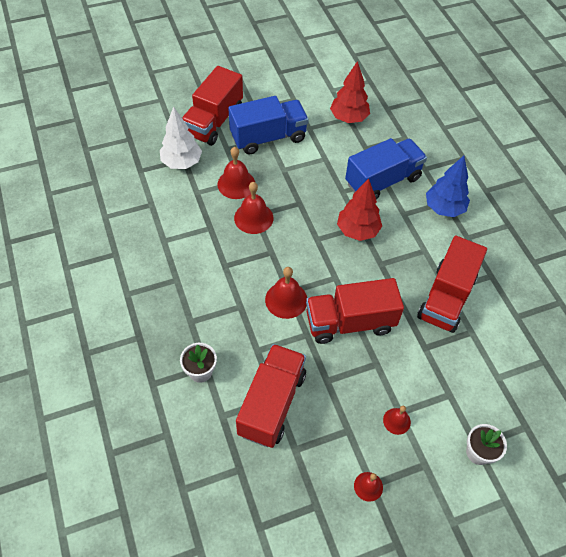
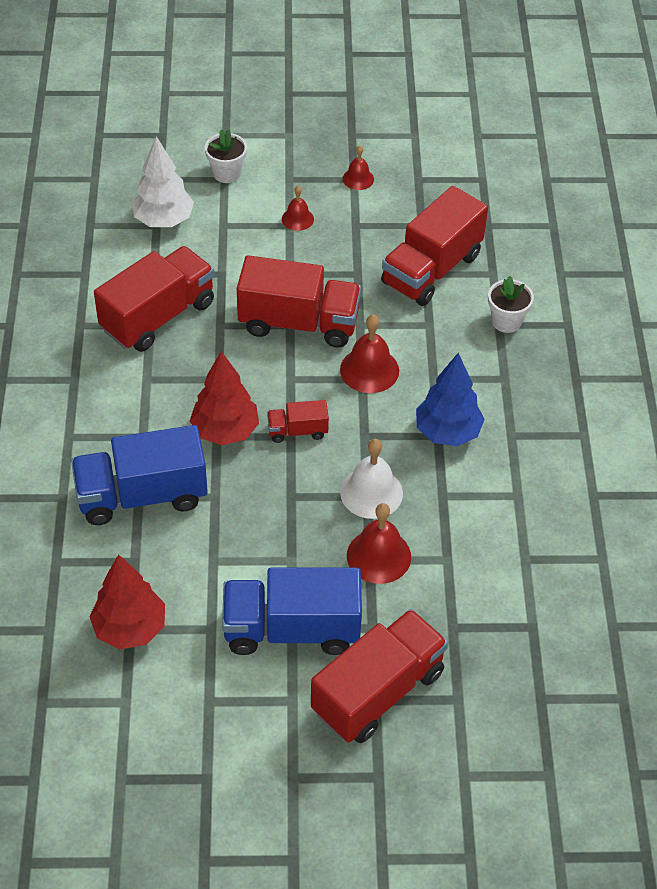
camera: 160 degrees left, 5 degrees down
(182, 162) = (458, 621): white tree -> white tree (163, 220)
(253, 218) = (371, 492): red bell -> white bell
(314, 243) = (297, 431): none -> red truck
(444, 208) = (77, 427): blue tree -> blue tree (447, 432)

